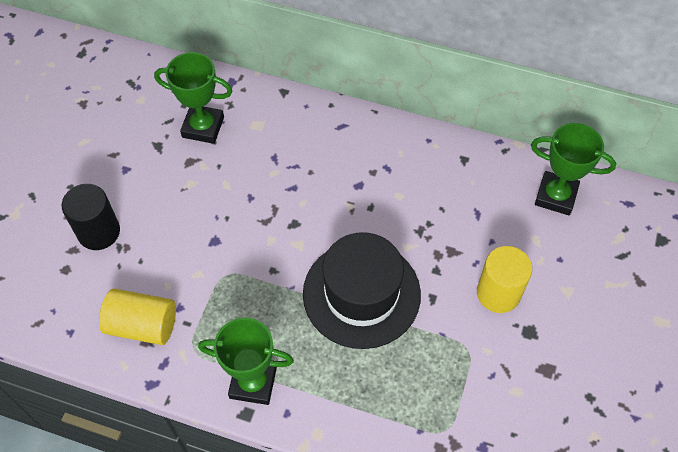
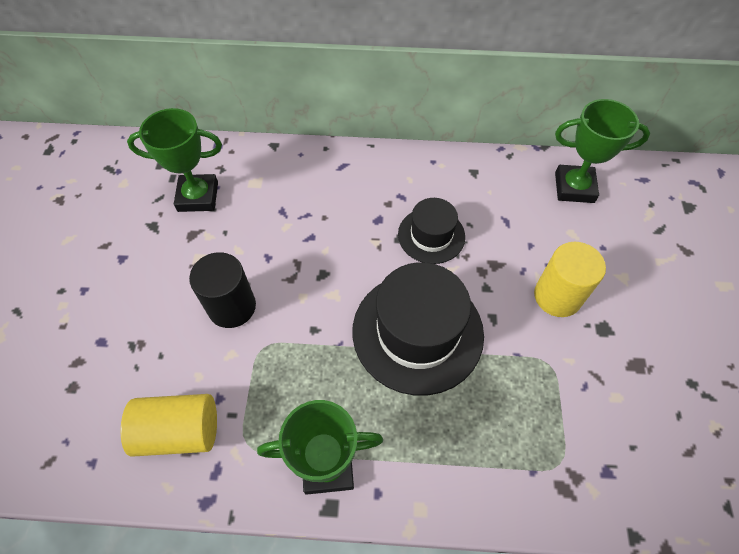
camera: 15 degrees left, 0 degrees up
(99, 232) = (104, 334): black cylinder -> black cylinder (232, 307)
(402, 211) = (431, 235): none -> black hat

